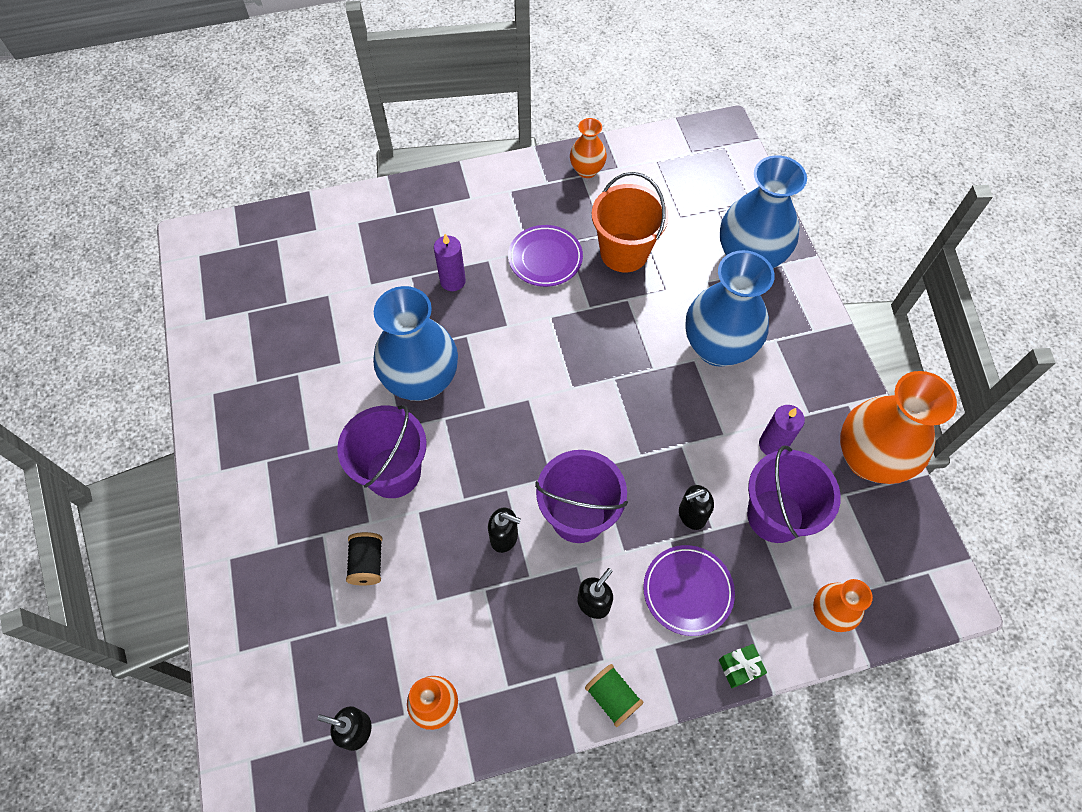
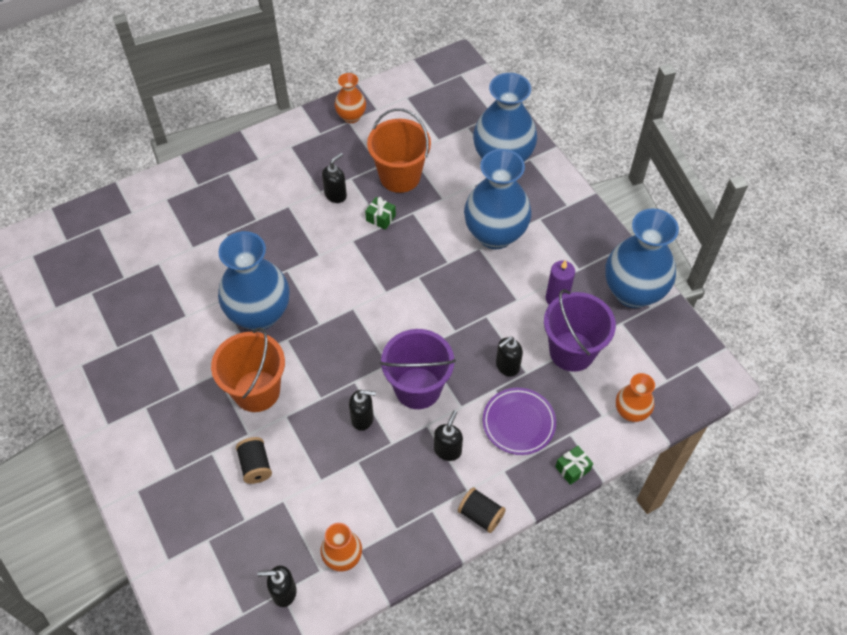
camera: 15 degrees left, 5 degrees down
(393, 472) = (256, 391): purple bucket -> orange bucket
(452, 281) = (262, 229): purple candle -> none
(545, 258) = (336, 195): purple plate -> black soap dispenser
(589, 297) = (380, 218): none -> green gift
(612, 697) = (481, 515): green spool -> black spool
(869, 458) = (633, 292): orange vase -> blue vase

